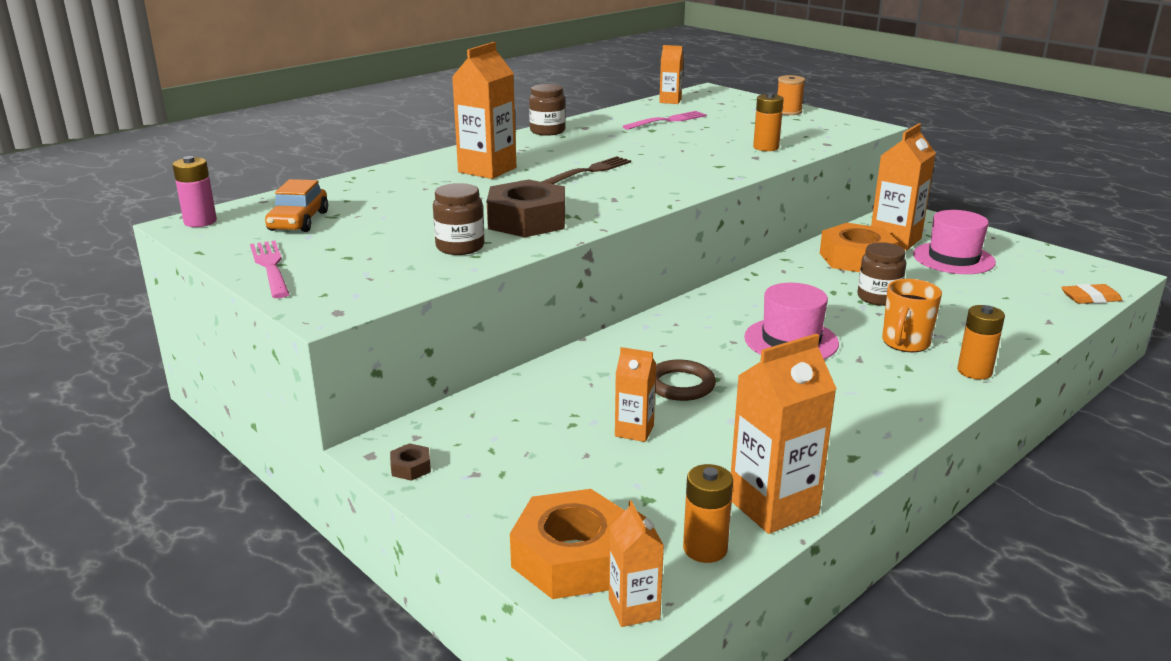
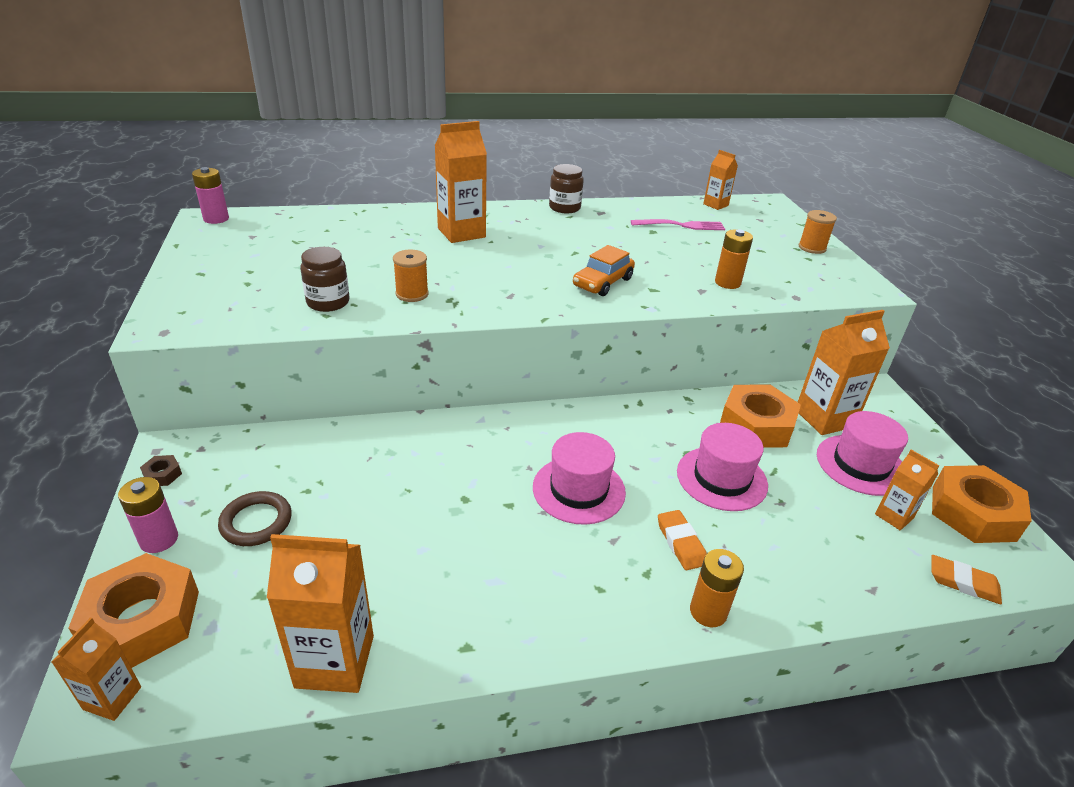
camera: 30 degrees right, 10 degrees up
(270, 267) = (191, 274): pink fork -> none
(298, 221) = (269, 239): orange car -> orange car (603, 282)
(491, 507) = (159, 539): none -> pink battery
(527, 221) = (412, 294): brown nut -> orange spool
(589, 171) = (535, 259): brown fork -> none
(634, 431) = (338, 521): orange carton -> orange carton (894, 516)
(680, 385) = (430, 492): brown ring -> brown ring (256, 522)
(705, 549) = (232, 671): orange battery -> none
(878, 298) = (721, 478): brown jar -> pink hat
(905, 343) = (681, 543): orange mug -> orange eraser
(1049, 261) = (973, 513): none -> orange nut

